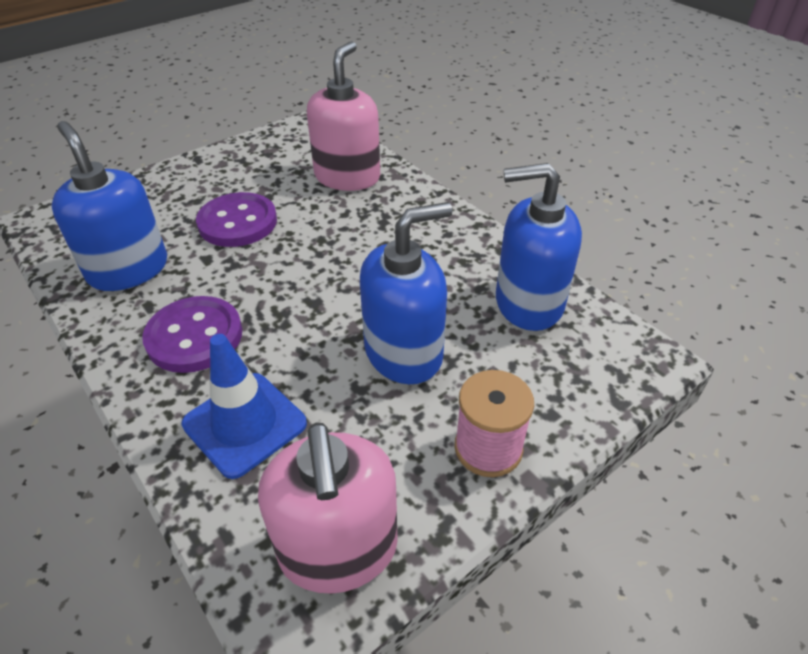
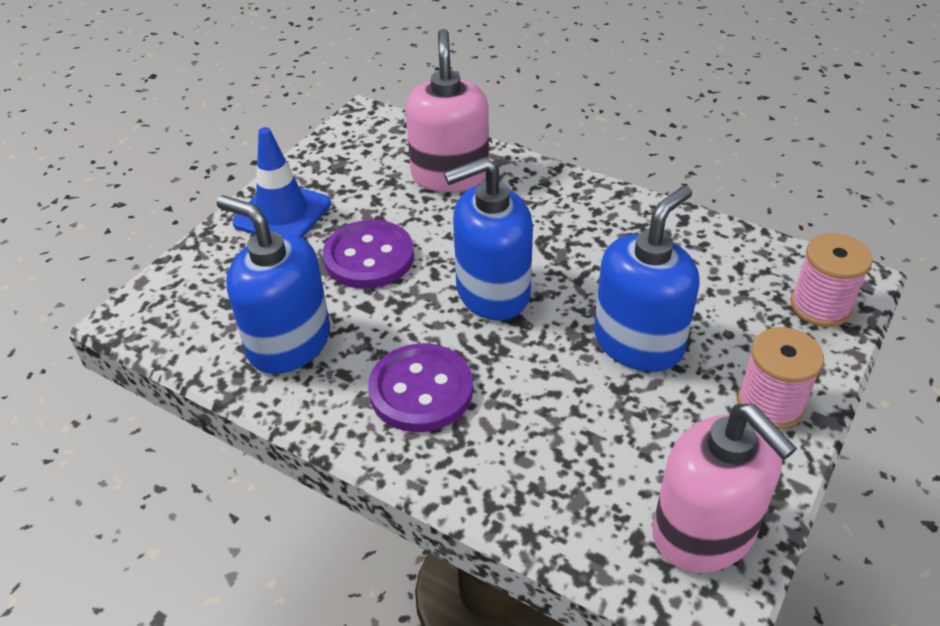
camera: 20 degrees left, 0 degrees up
(245, 424) = (539, 456): blue traffic cone -> blue traffic cone (282, 213)
(528, 303) = (718, 260): blue soap dispenser -> blue soap dispenser (492, 292)
(601, 371) = (820, 306): none -> pink spool

